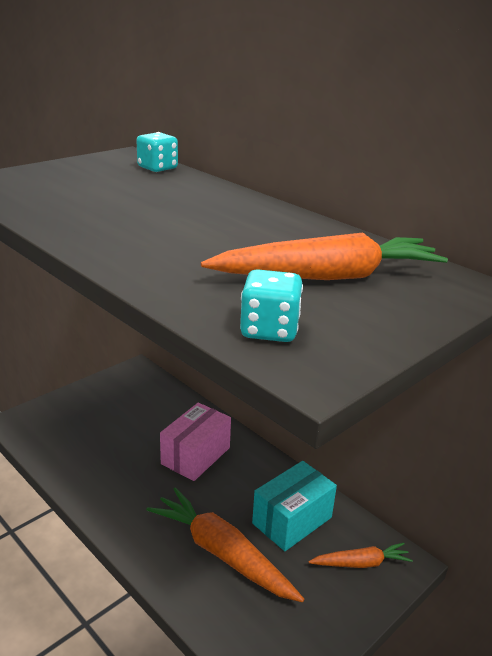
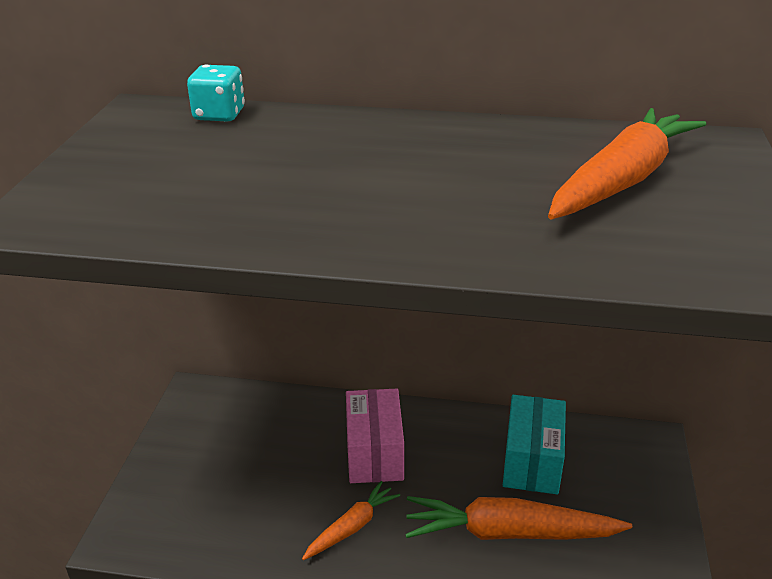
camera: 35 degrees left, 5 degrees up
(269, 330) = (685, 258): turquoise dice -> none
(361, 563) = (624, 463): orange carrot -> orange carrot (352, 527)

